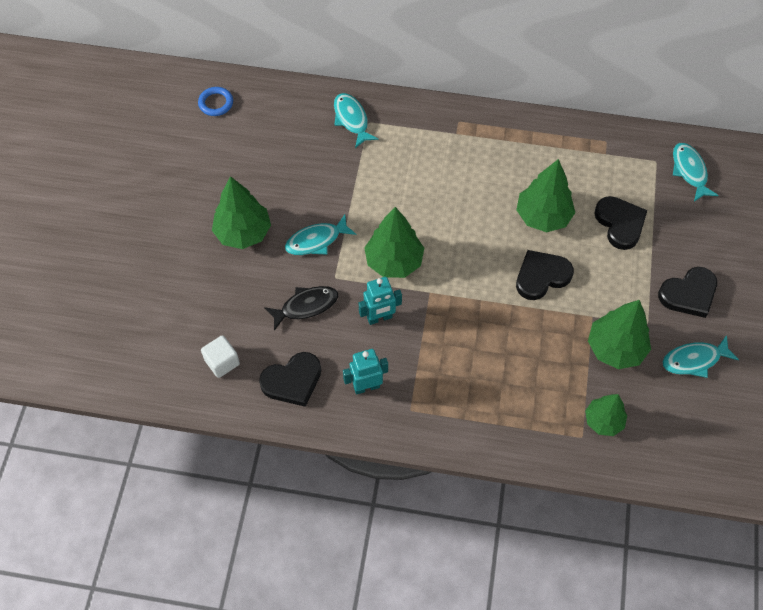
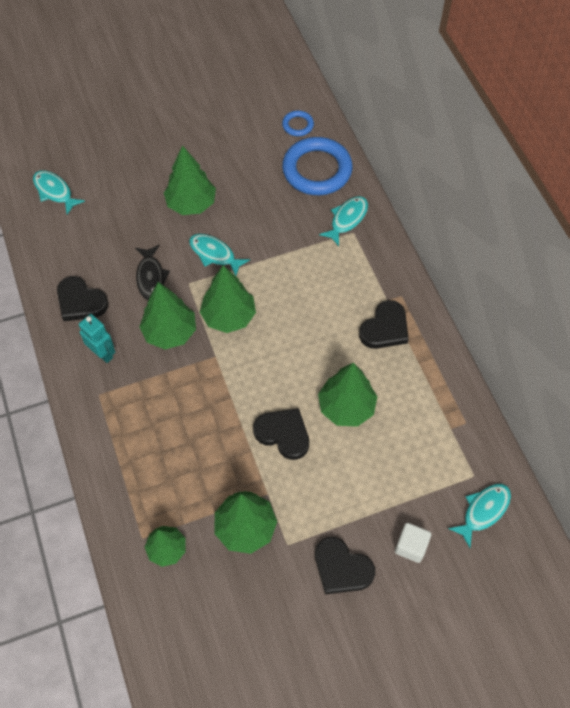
camera: 60 degrees right, 0 degrees up
(222, 362) = (72, 249): white cube -> white cube (411, 546)
(279, 114) = (317, 170): none -> blue ring
(306, 306) = (151, 277): black fish -> black fish turned 45 degrees clockwise
(379, 318) = (170, 332): turquoise robot -> green tree
(620, 223) = (381, 474): black heart -> black heart (385, 328)
(694, 360) = (273, 602): turquoise fish -> turquoise fish (55, 191)

